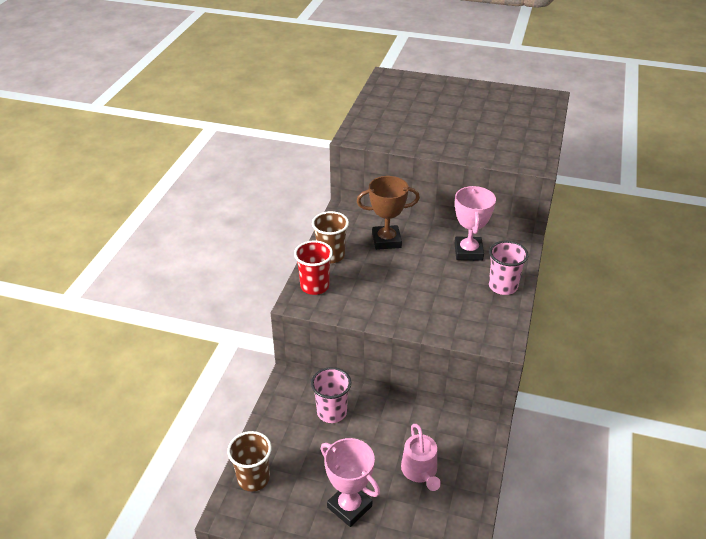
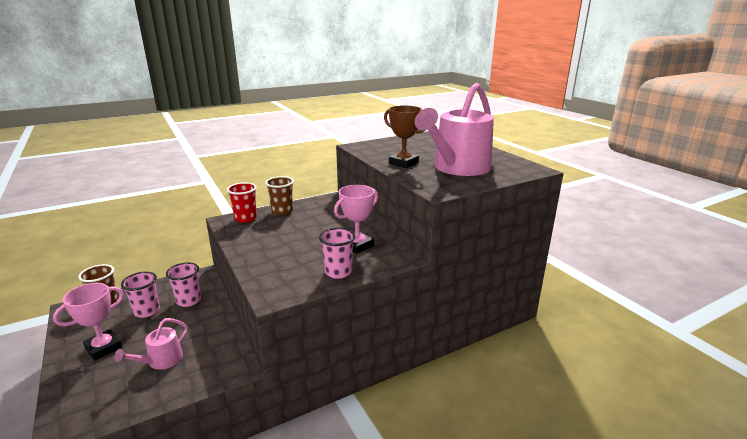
camera: 45 degrees right, 15 degrees down
(314, 451) = (147, 311): none -> pink cup
(349, 507) = (103, 348): pink trophy -> pink trophy turned 45 degrees clockwise
(386, 240) = (323, 218): brown trophy -> brown trophy (403, 163)
(496, 124) = (458, 168): none -> pink watering can

